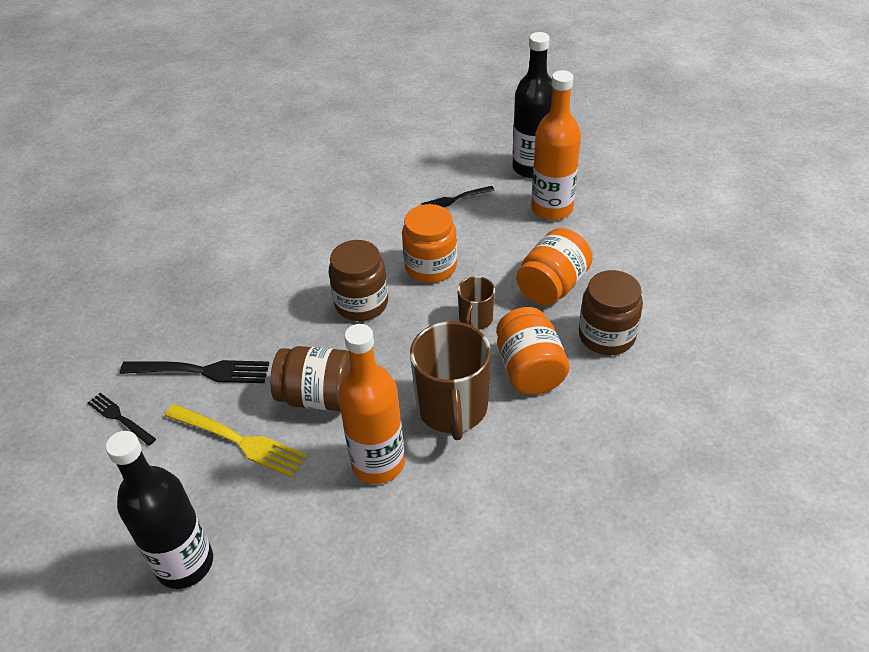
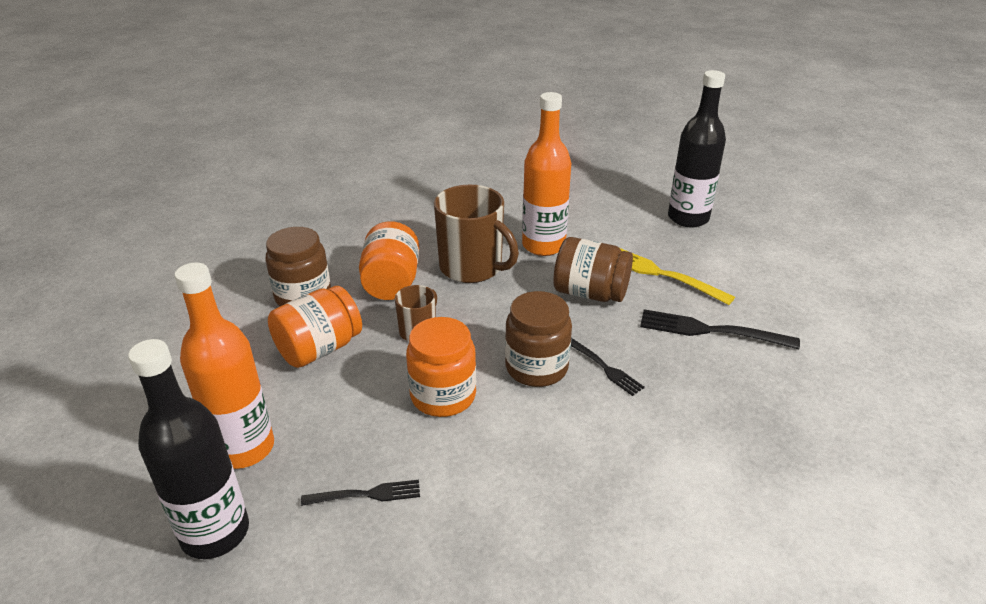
camera: 170 degrees left, 10 degrees down
(120, 418) = (779, 305): black fork -> black fork (605, 368)
(452, 409) = (472, 267): brown mug -> brown mug turned 120 degrees clockwise

